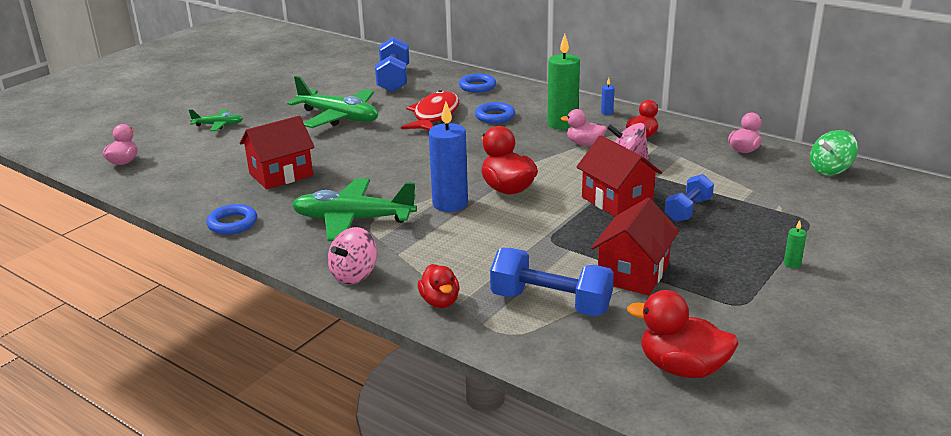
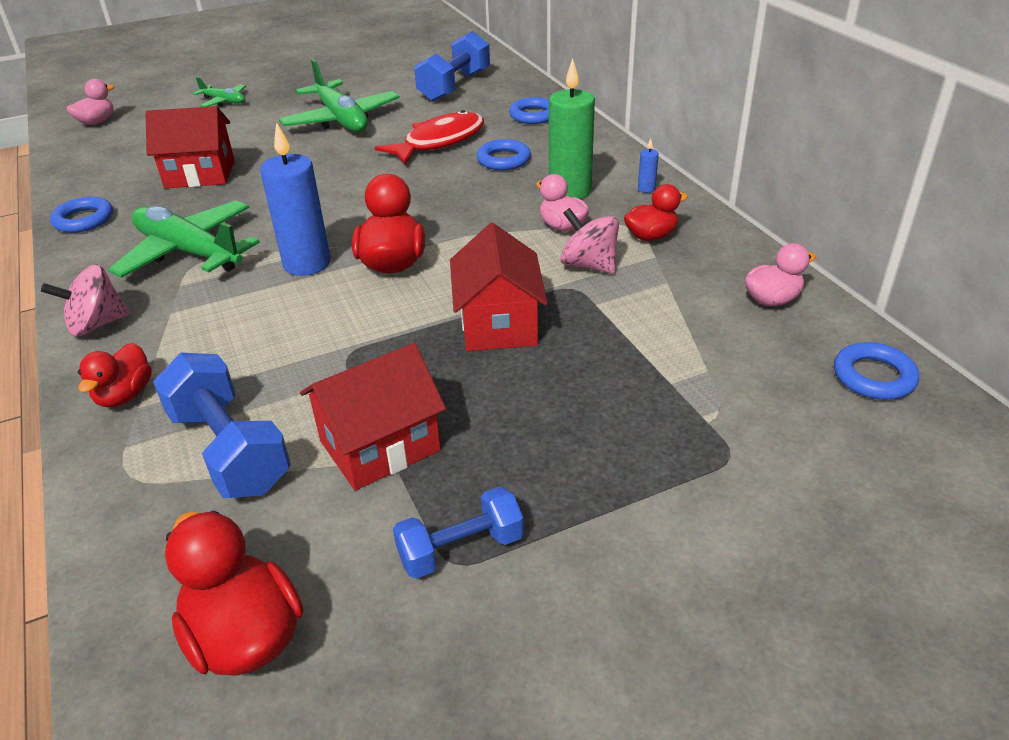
camera: 30 degrees right, 10 degrees up
(688, 210) = (574, 372): blue dumbbell -> blue dumbbell (461, 549)
(792, 264) = (615, 524): green candle -> none
(830, 170) = (873, 377): green spinning top -> blue ring

